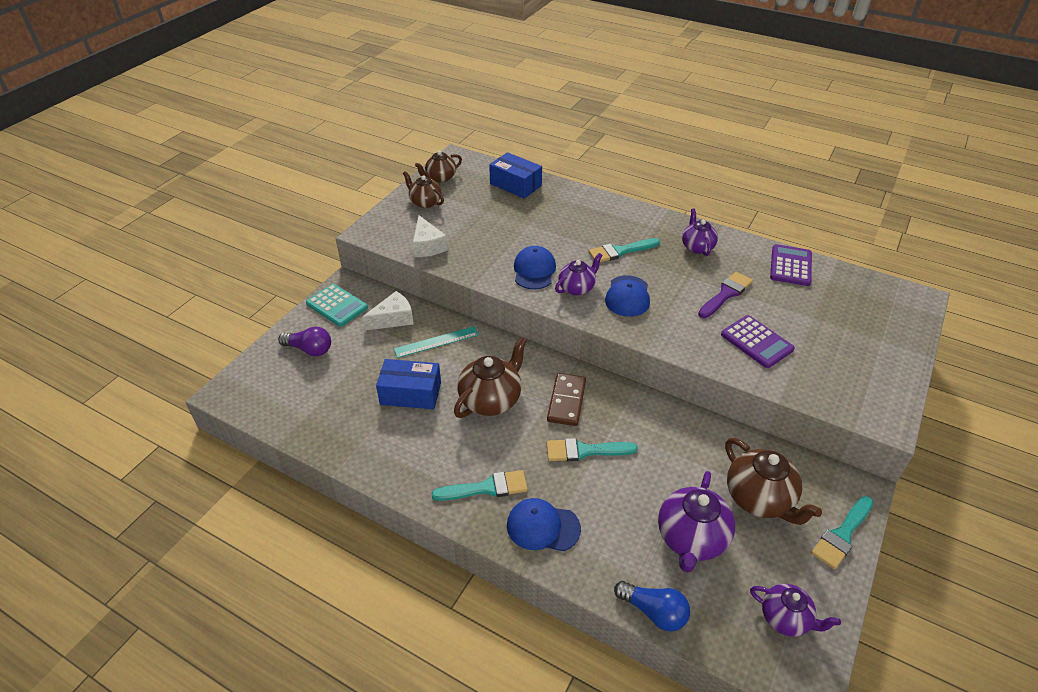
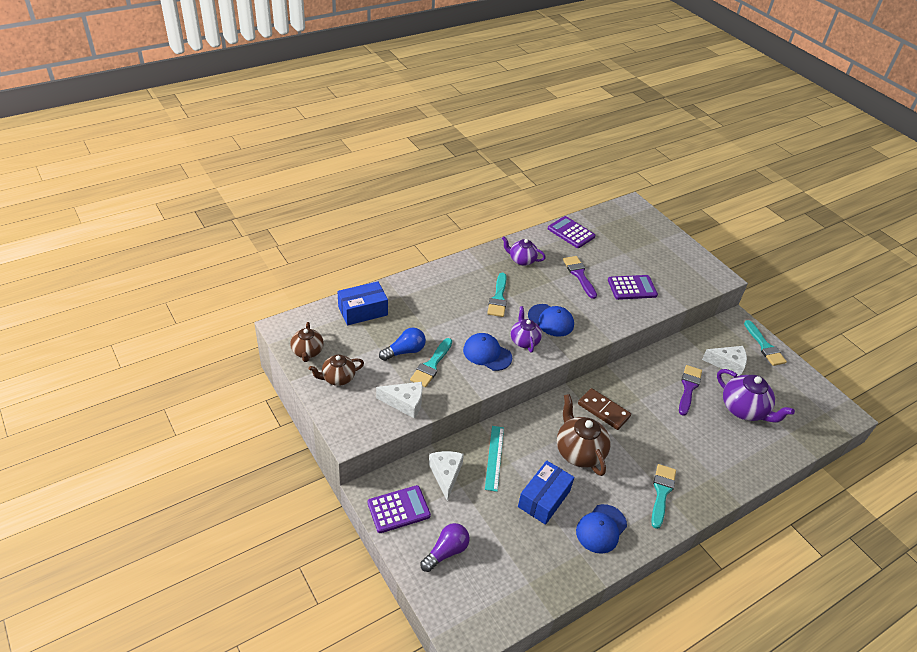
camera: 65 degrees left, 0 degrees up
(337, 306) = (398, 509): turquoise calculator -> purple calculator
(542, 527) = (707, 477): blue cap -> blue cap (601, 529)
(585, 451) = (653, 423): turquoise brush -> turquoise brush (431, 365)
(654, 612) = (787, 454): blue light bulb -> blue light bulb (405, 351)
(675, 468) = (688, 388): none -> purple brush
(759, 499) = (727, 364): brown teapot -> white cheese
(785, 618) = (808, 400): purple teapot -> none

